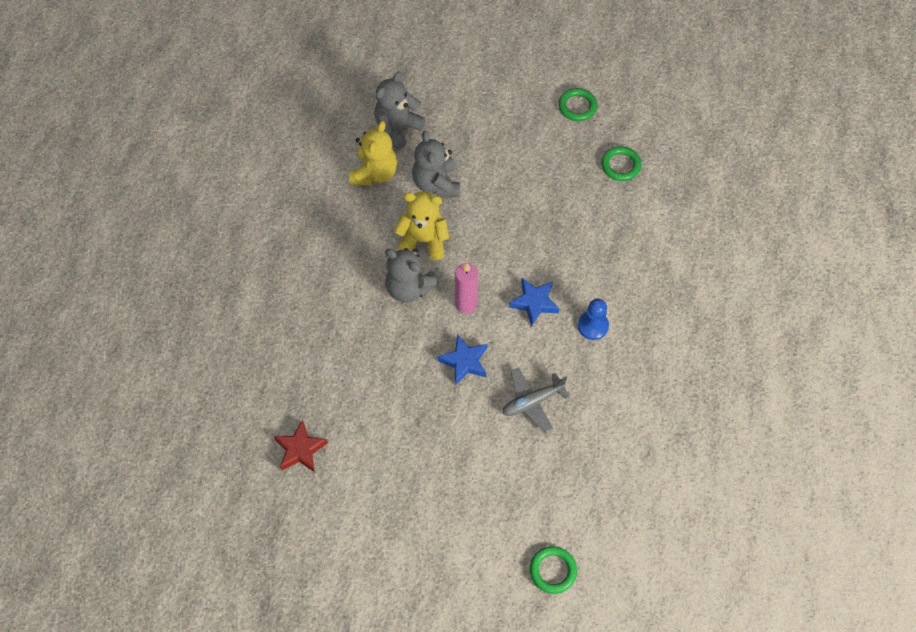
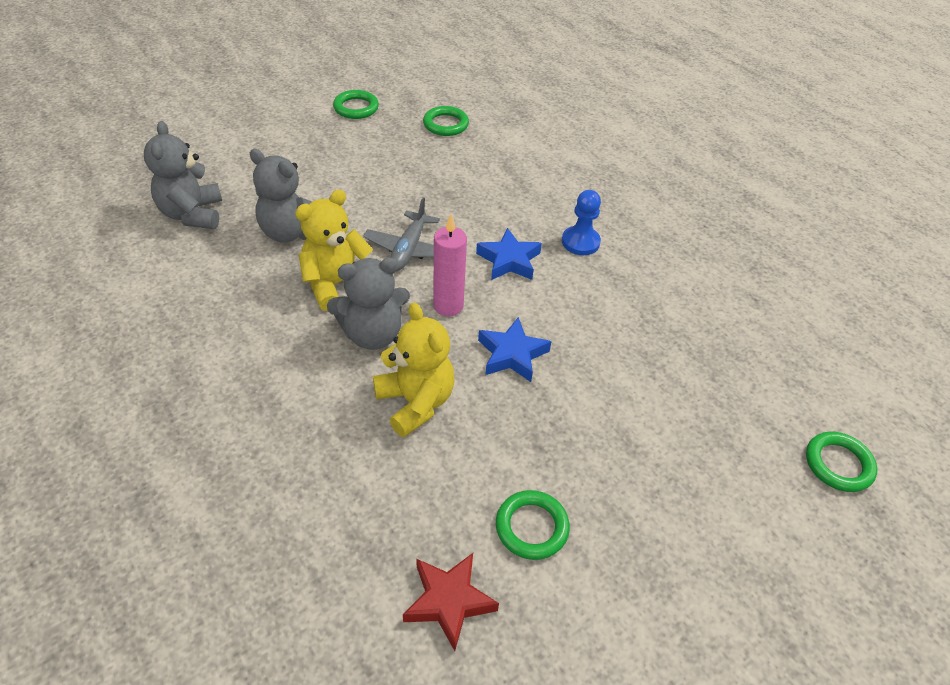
camera: 50 degrees left, 15 degrees down
(369, 453) = (531, 527): none -> green ring
(374, 173) = (210, 264): yellow teddy bear -> yellow teddy bear (415, 402)
(532, 402) = (616, 337): grey plane -> grey plane (409, 249)

